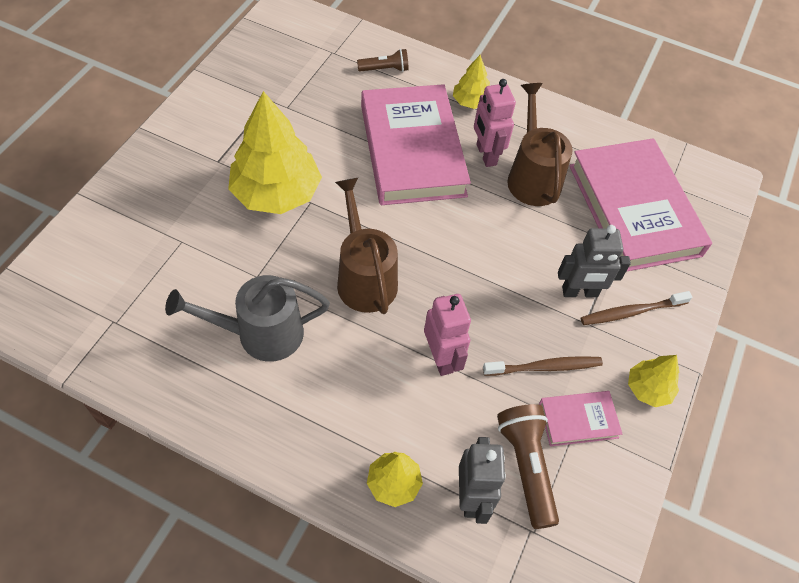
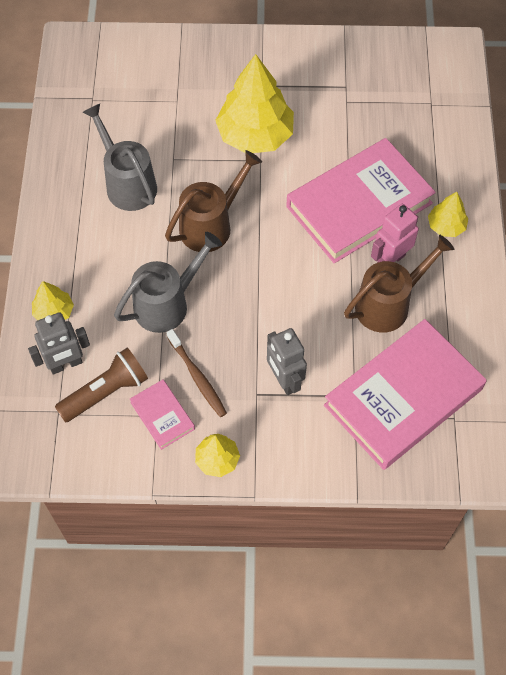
camera: 70 degrees right, 5 degrees up
(385, 69) = (439, 148): brown flashlight -> none
(441, 358) = (168, 303): pink robot -> grey watering can
(631, 312) = (287, 426): brown toothbrush -> none

